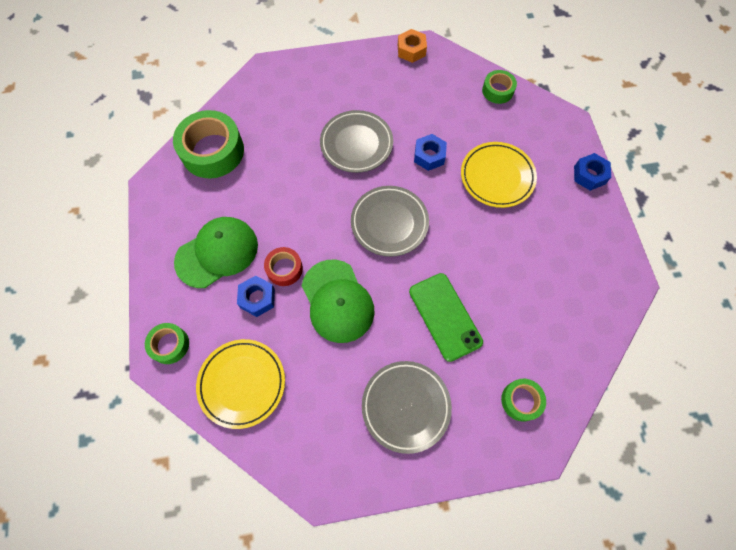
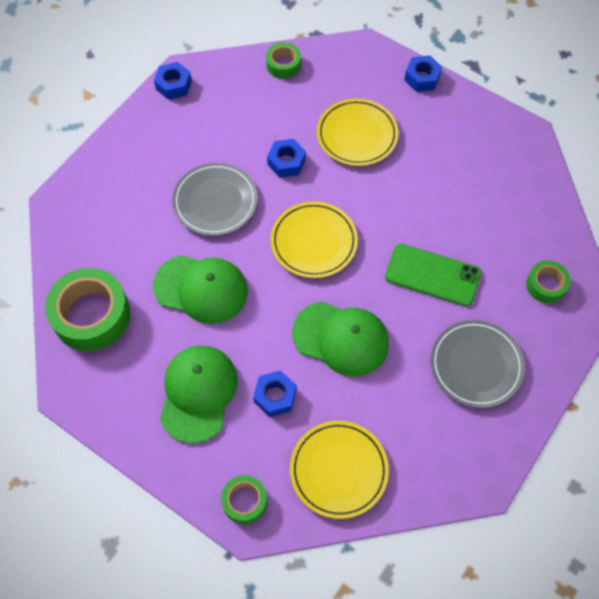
camera: 45 degrees left, 5 degrees down
(284, 269) = (270, 353): red tape -> none
(289, 190) = (201, 289): none -> green cap
(389, 223) = (314, 242): grey plate -> yellow plate
(411, 50) = (174, 85): orange nut -> blue nut

